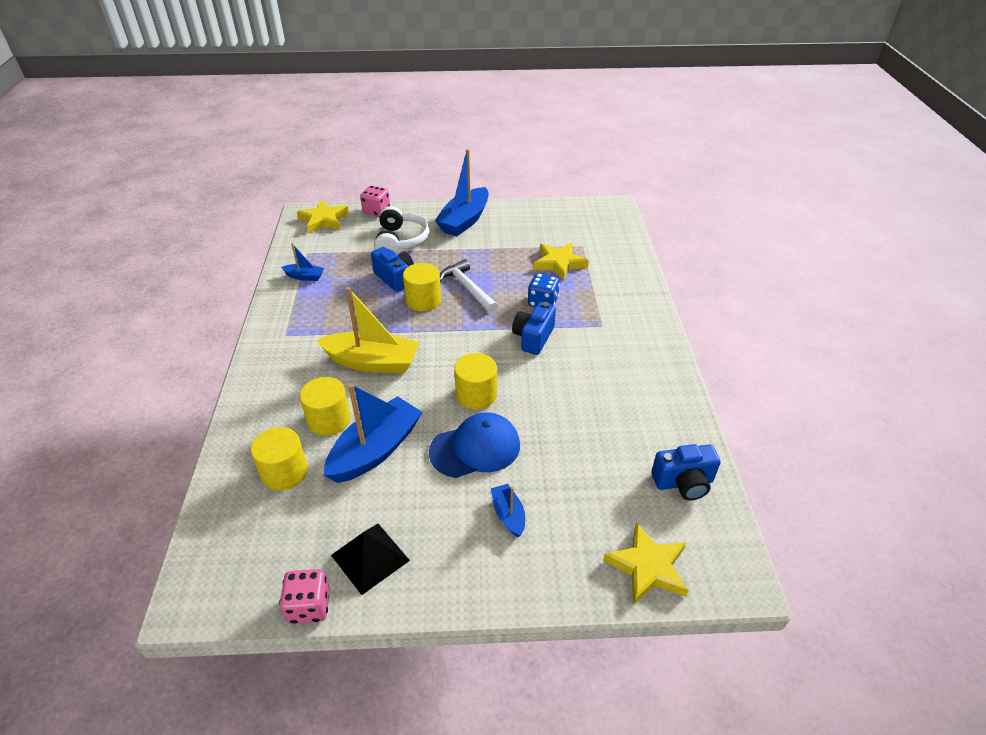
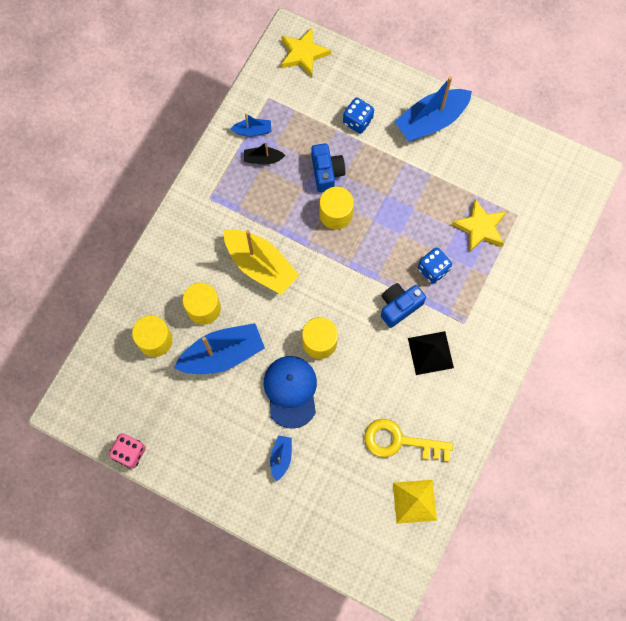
camera: 30 degrees right, 30 degrees up
(304, 276) = (253, 131): blue boat -> blue boat turned 45 degrees counterclockwise
(326, 290) = (263, 159): none -> black boat
(370, 557) = (179, 439): black pyramid -> black pyramid (430, 353)
(376, 211) = (357, 64): pink dice -> none
(401, 240) = (357, 121): white headphones -> blue dice
(467, 288) = (380, 218): white hammer -> none
(475, 448) = (291, 391): blue cap -> blue cap turned 105 degrees counterclockwise
(622, 438) = (399, 441): none -> yellow key
(648, 567) = (344, 545): yellow star -> none
(683, 483) = (414, 501): blue camera -> yellow pyramid

